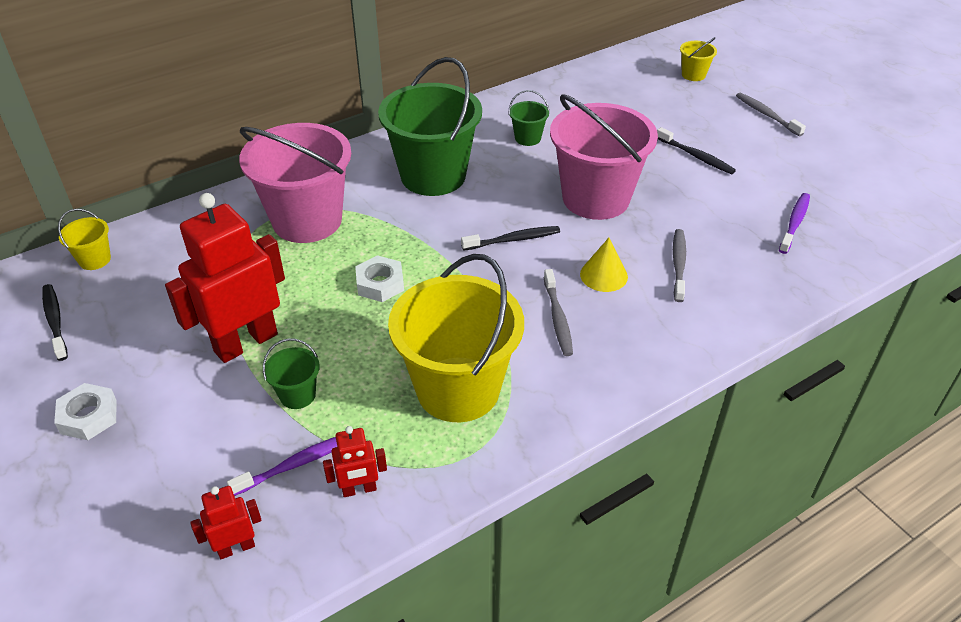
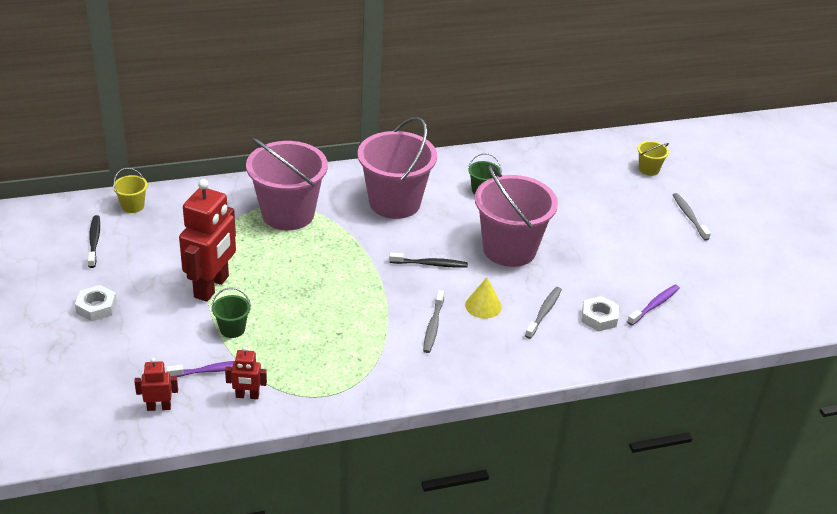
camera: 15 degrees right, 5 degrees down
(245, 342) = (212, 287): red robot -> red robot turned 135 degrees clockwise
(380, 284) = (319, 271): white nut -> white nut (599, 317)
(433, 176) = (394, 203): green bucket -> pink bucket
(458, 389) = (340, 353): yellow bucket -> none
(696, 156) = (608, 236): black toothbrush -> none

